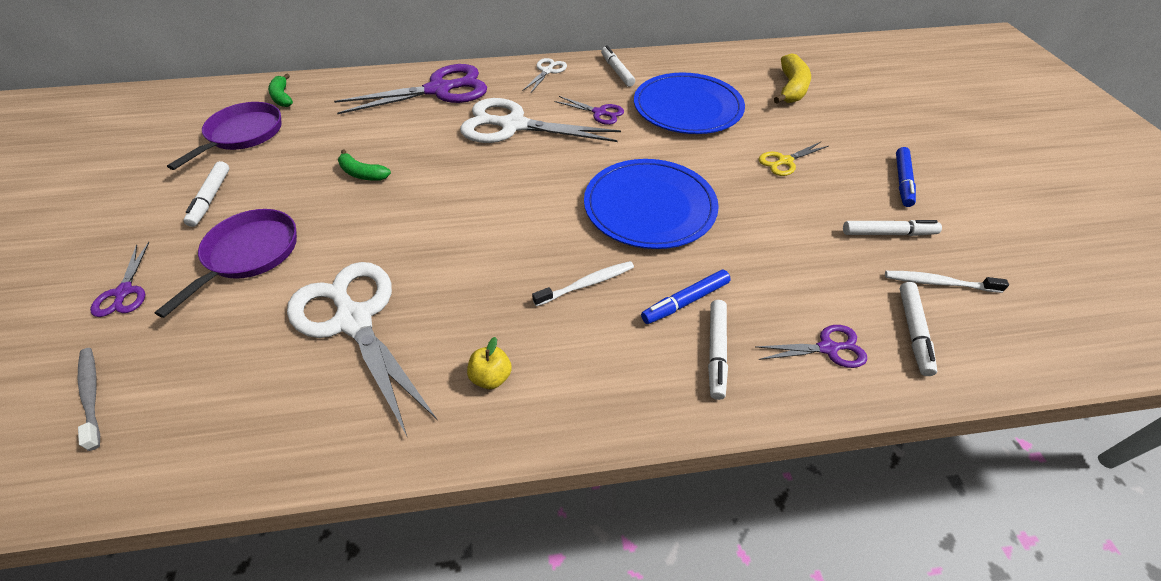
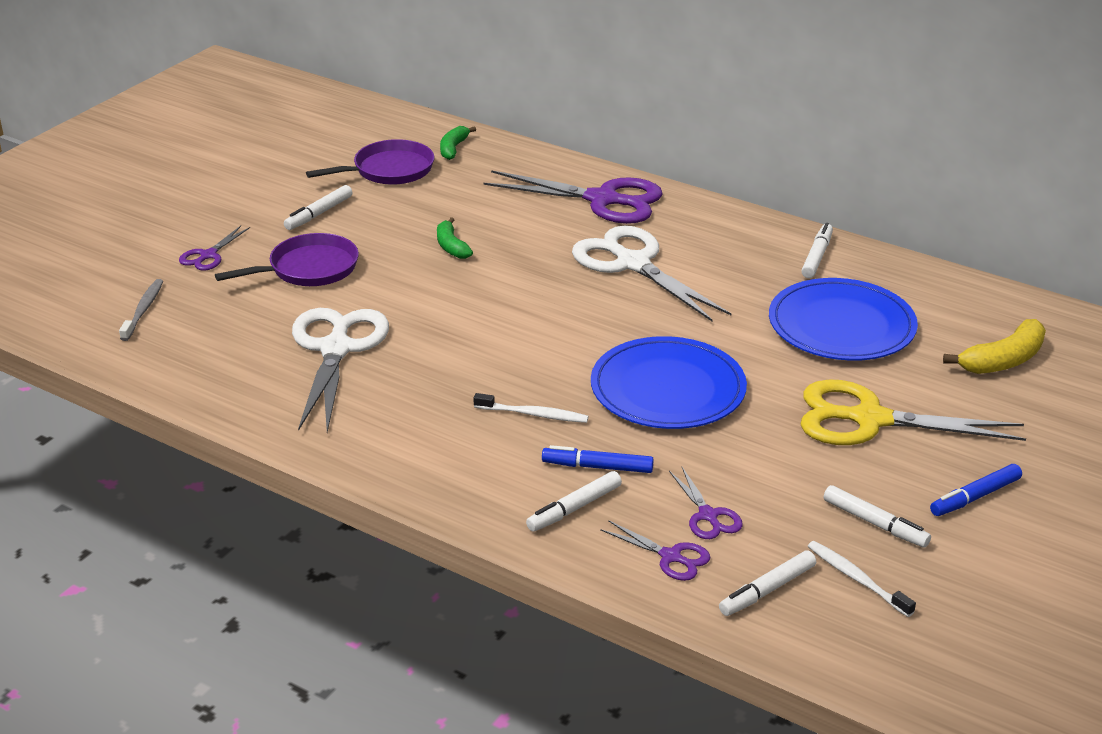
camera: 40 degrees right, 15 degrees down
(491, 377) = (389, 432): yellow apple -> none
(547, 71) = (738, 226): white scissors -> none
(599, 113) = (736, 289): purple scissors -> purple scissors (708, 516)
(784, 161) = (869, 419): yellow scissors -> yellow scissors, size x2.11

